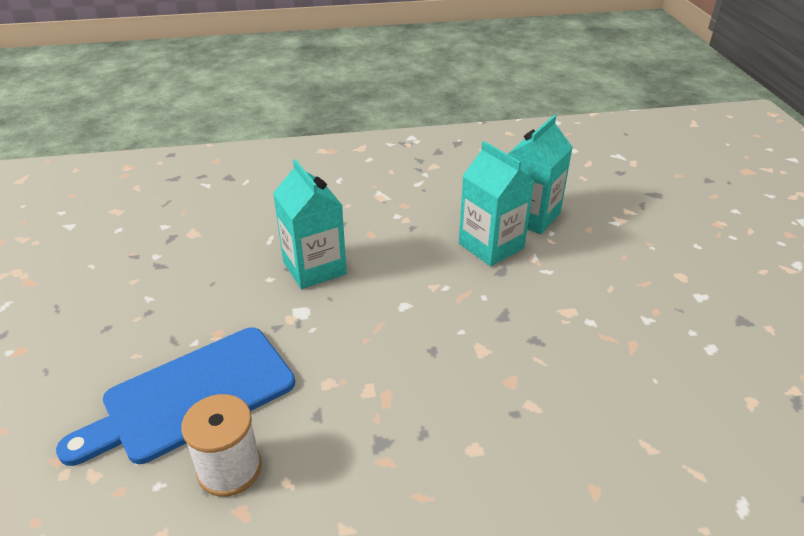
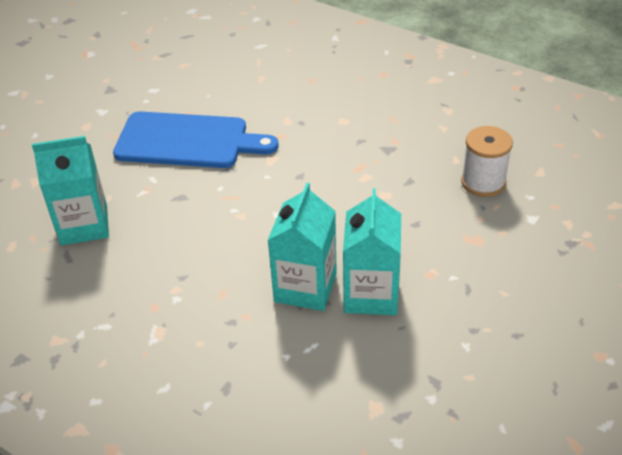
camera: 135 degrees left, 5 degrees up
(191, 396) = (480, 236): blue cutting board -> blue cutting board (188, 141)
(491, 246) = (154, 220): turquoise carton -> turquoise carton (371, 294)

